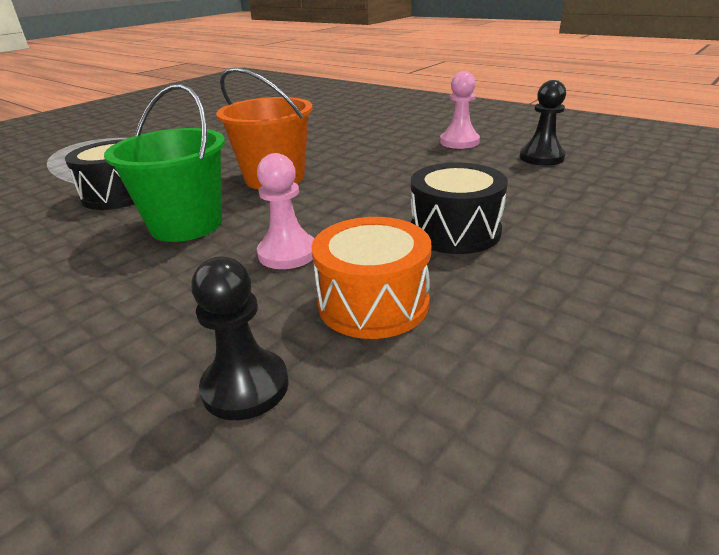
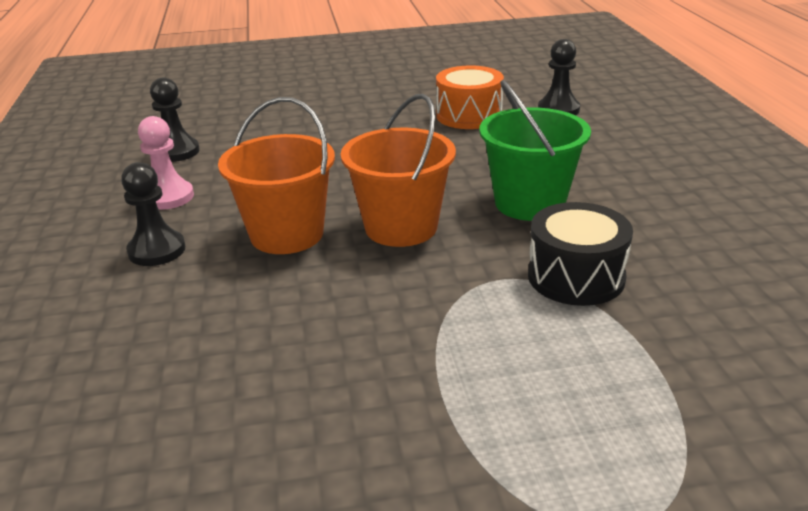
camera: 140 degrees left, 0 degrees up
(288, 253) = (479, 152): pink pawn -> none
(342, 153) = (287, 234): none -> orange bucket
(396, 129) = (157, 250): none -> black pawn
(455, 231) = (365, 129): black drum -> none

